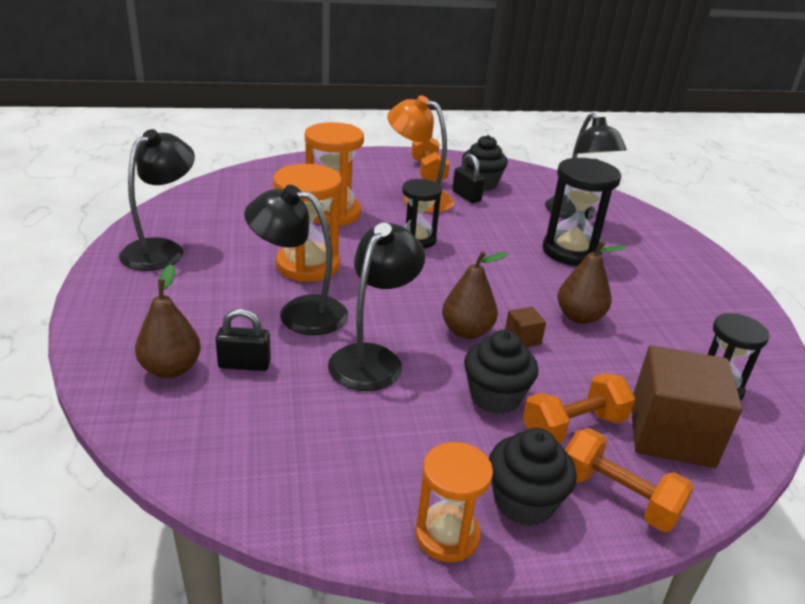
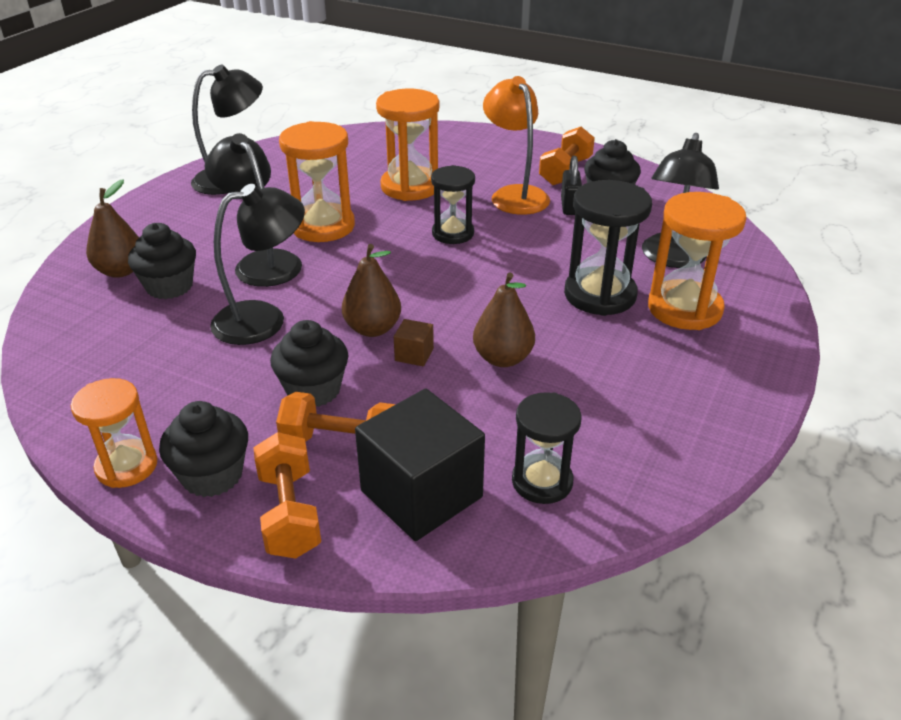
camera: 40 degrees right, 5 degrees up
(244, 364) = (169, 286): black padlock -> black cupcake
(627, 244) = (684, 309): none -> orange hourglass
(671, 434) = (421, 494): brown cube -> black cube

